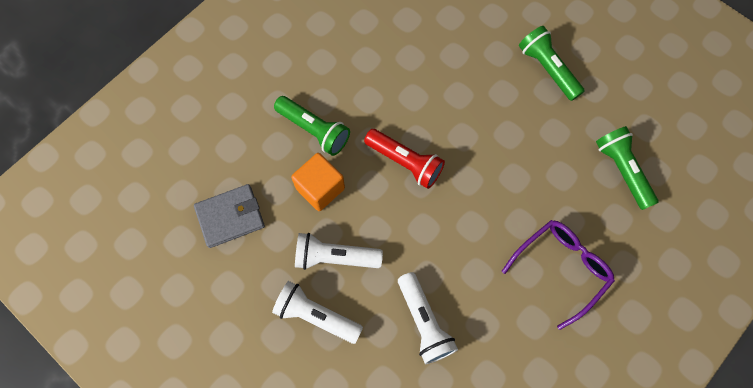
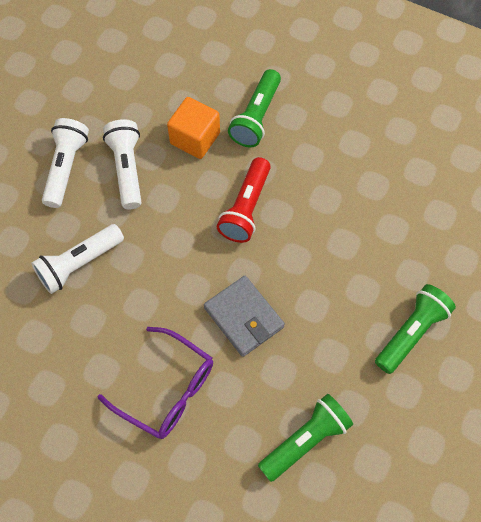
camera: 75 degrees right, 5 degrees down
(230, 217) = (145, 72): grey wallet -> grey wallet (244, 317)

